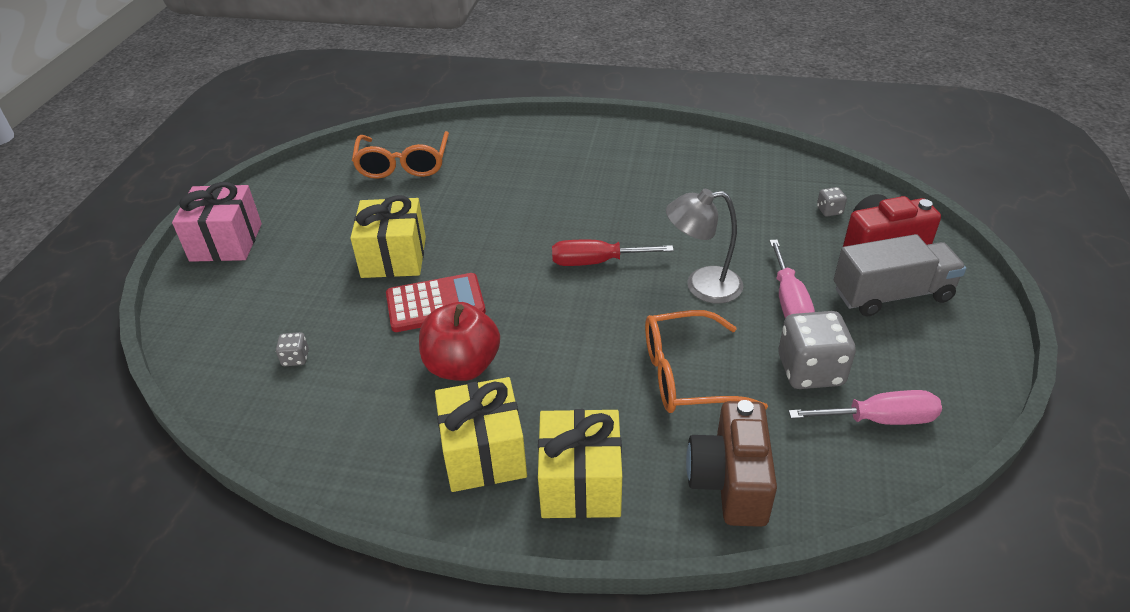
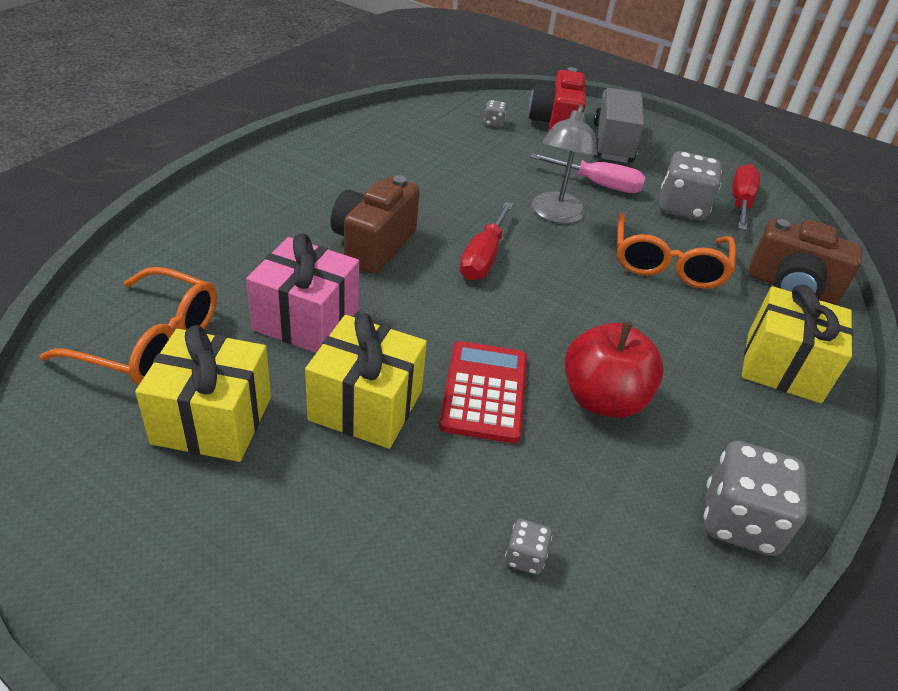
camera: 75 degrees left, 0 degrees up
(226, 242) = (167, 607): pink gift -> pink gift (306, 320)
(366, 467) = (739, 521): none -> grey dice
(483, 454) = (736, 419): yellow gift -> yellow gift (212, 420)
(565, 207) = (373, 245): none -> brown camera
(879, 419) = (740, 202): pink screwdriver -> red screwdriver

